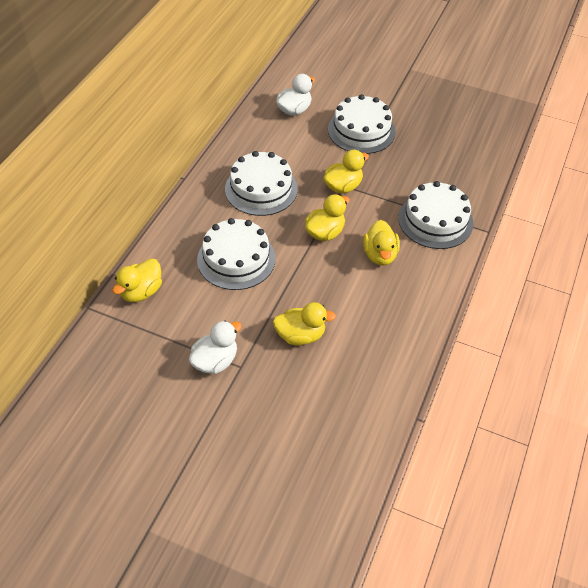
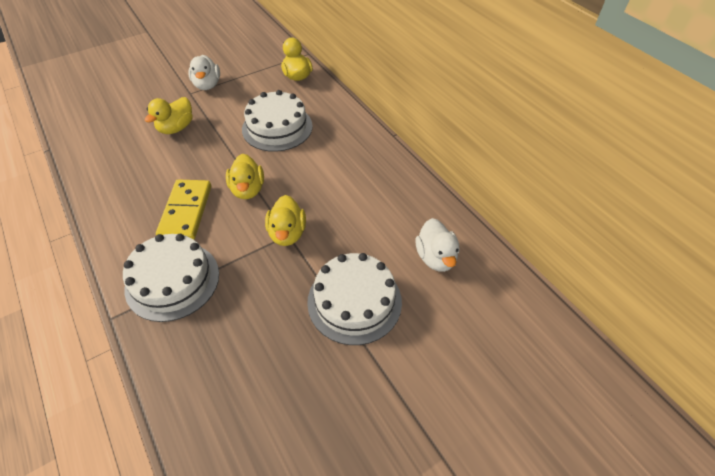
camera: 125 degrees right, 0 degrees up
(261, 189) = (338, 174): white cake -> none
(380, 255) = (186, 211): yellow duck -> yellow domino

